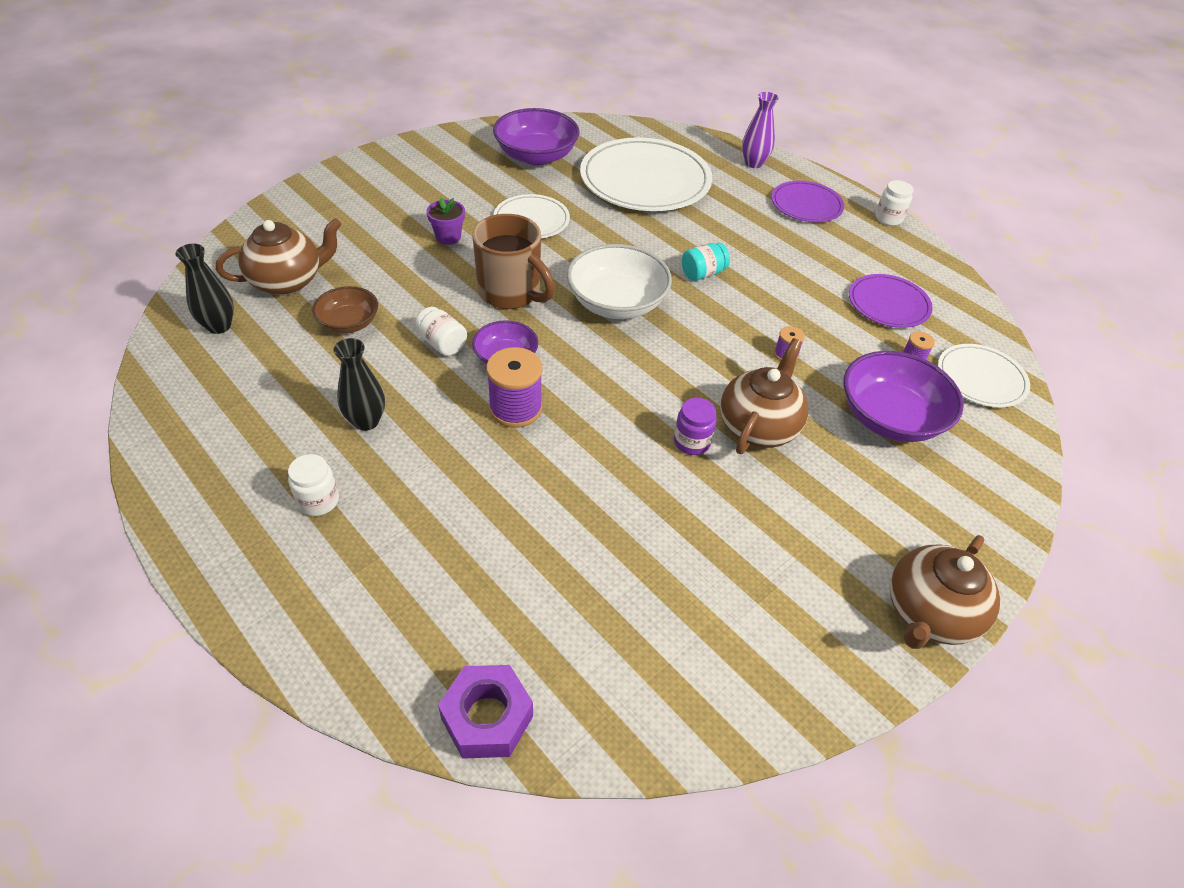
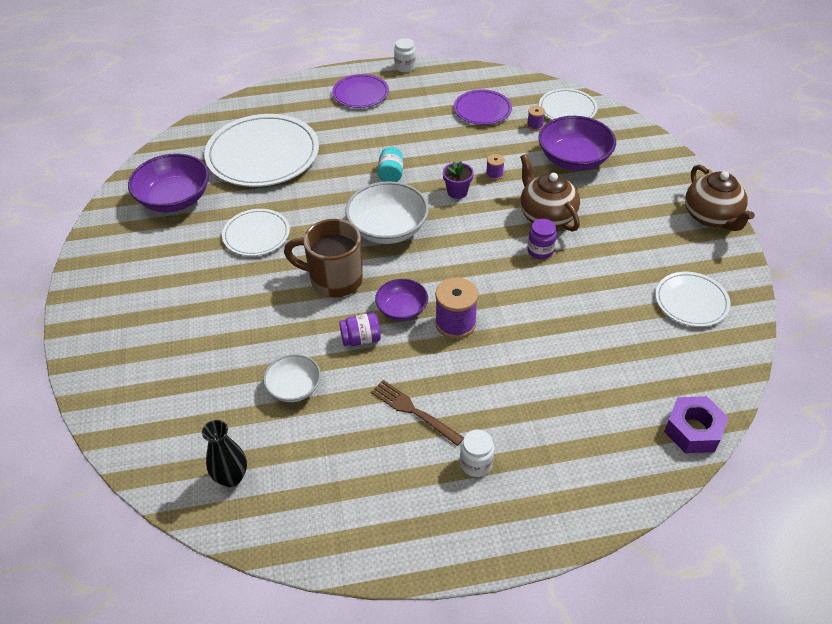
camera: 55 degrees left, 0 degrees up
(288, 281) = (208, 412): brown teapot -> none
(349, 323) = (294, 387): brown bowl -> white bowl
(366, 421) = (413, 411): black vase -> brown fork
(442, 344) = (361, 339): white jar -> purple jar
(448, 237) = (235, 290): purple flower pot -> purple flower pot (457, 192)
(511, 293) = (334, 279): brown mug -> brown mug turned 150 degrees counterclockwise
(731, 640) = (691, 301): none -> white plate
(753, 163) = (293, 94): purple vase -> none

